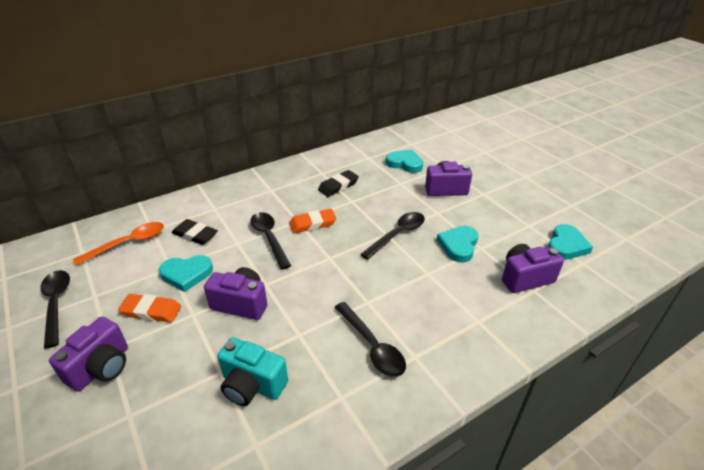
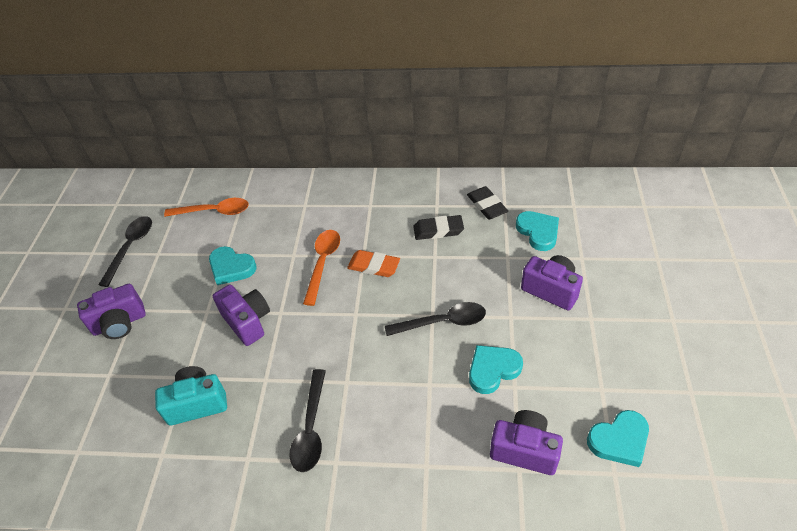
camera: 40 degrees right, 10 degrees up
(151, 311) = (182, 290): orange eraser -> none
(195, 234) = (268, 228): black eraser -> black eraser (487, 205)
(252, 385) = (197, 403): turquoise camera -> turquoise camera turned 105 degrees clockwise
(269, 238) = (323, 263): black spoon -> orange spoon

